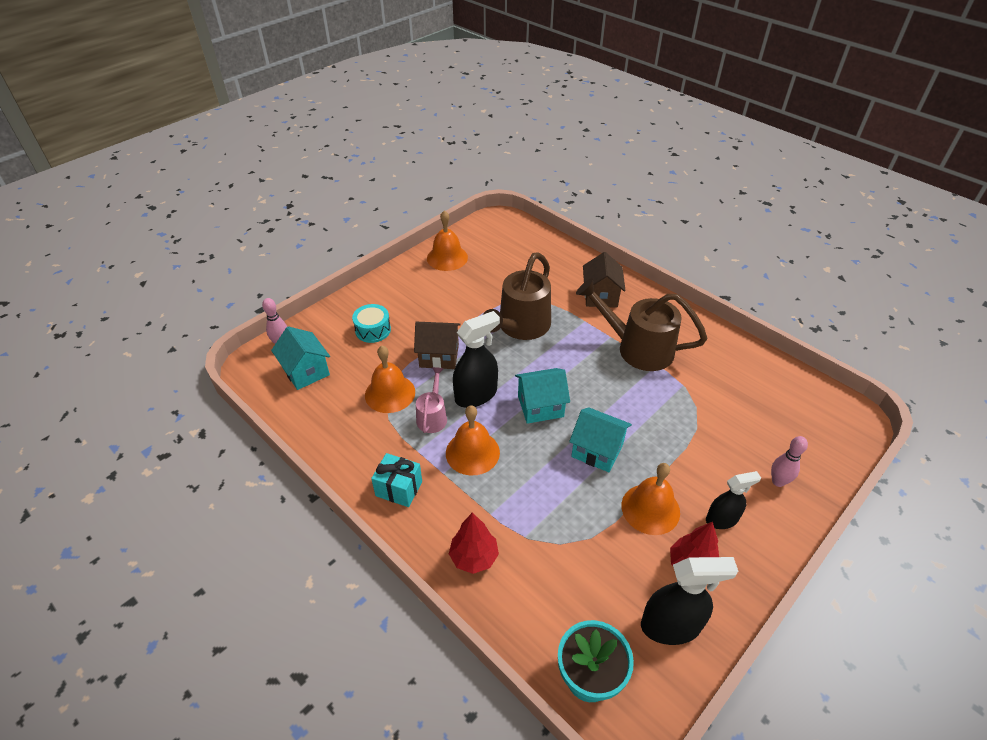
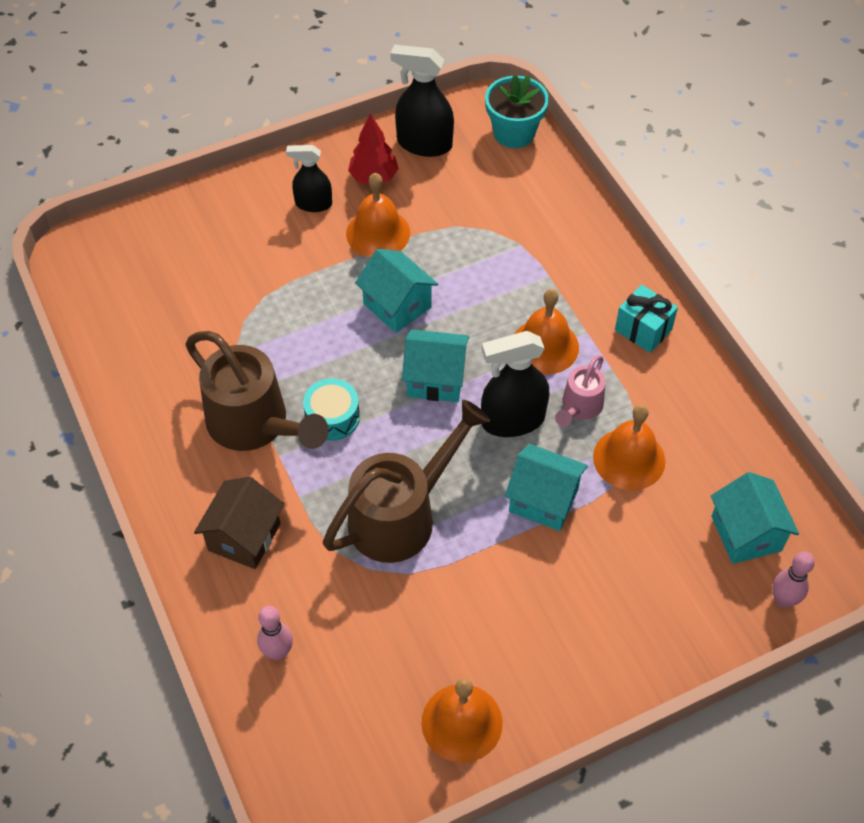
camera: 160 degrees left, 10 degrees up
(373, 330) = (633, 583): turquoise drum -> turquoise drum (332, 417)
(439, 356) = (543, 500): brown house -> turquoise house
(474, 557) = (580, 242): red tree -> none
(778, 481) = (225, 219): pink bowling pin -> pink bowling pin (278, 652)

